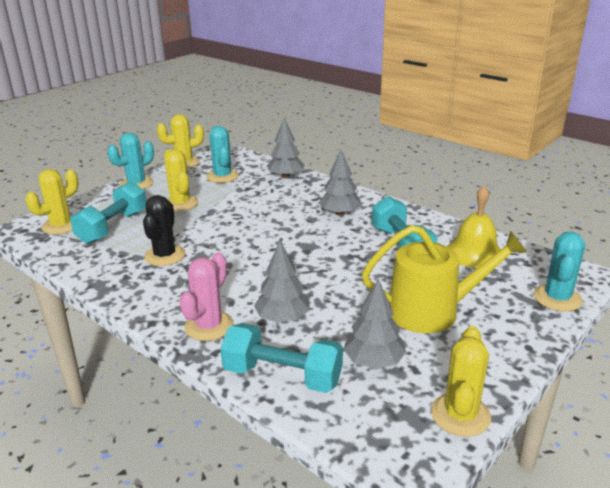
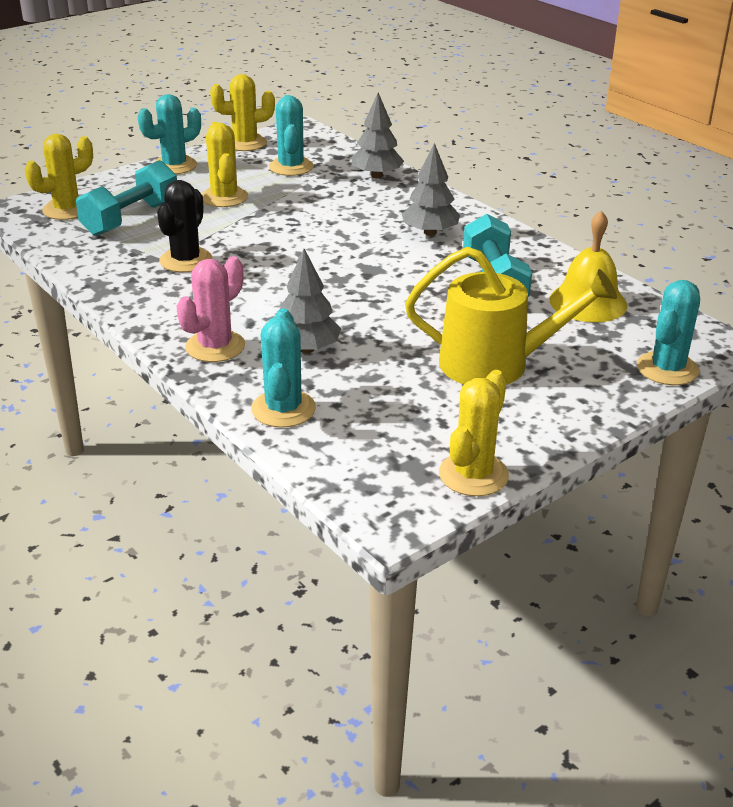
camera: 10 degrees right, 5 degrees up
(282, 376) = (283, 409): turquoise dumbbell -> turquoise cactus
(374, 361) = (397, 408): grey tree -> none

